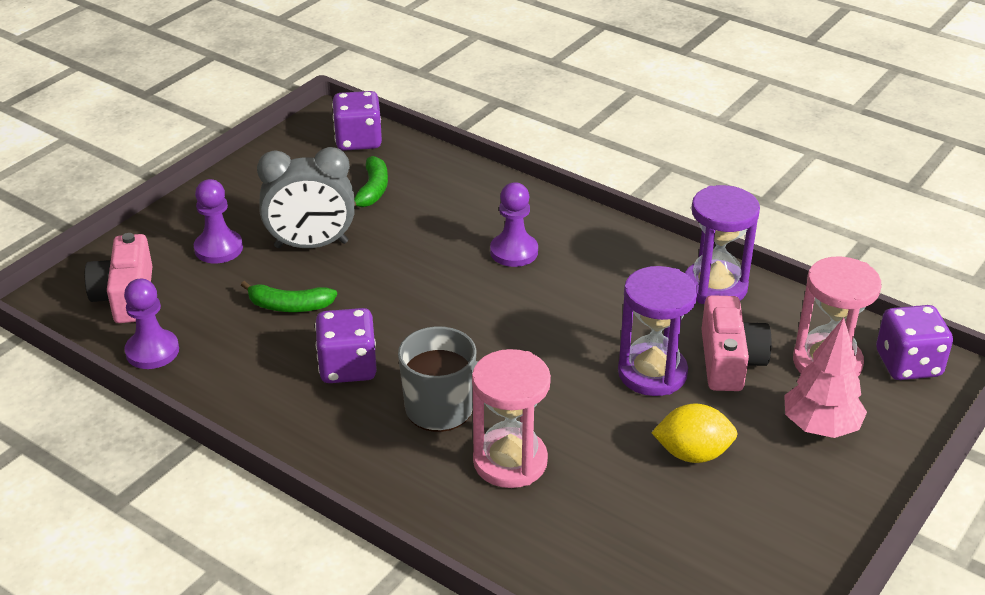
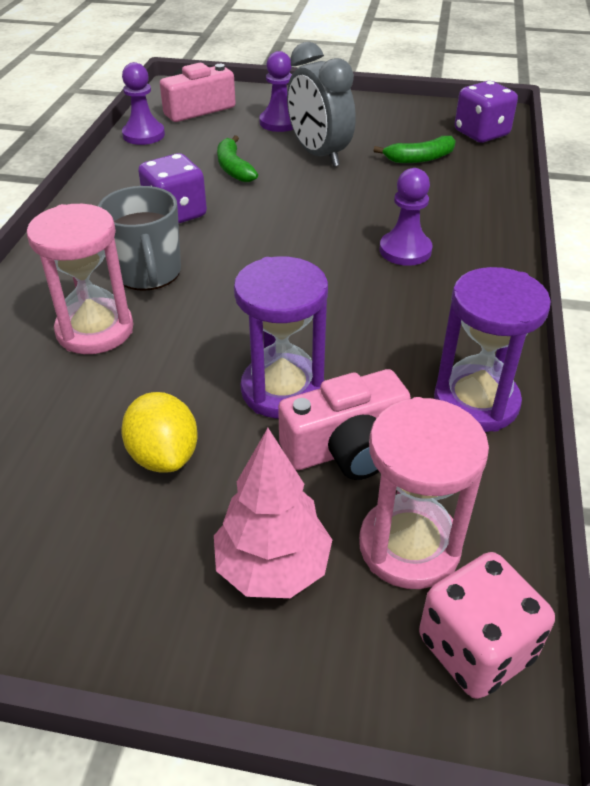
camera: 65 degrees right, 5 degrees up
(908, 364) = (475, 648): purple dice -> pink dice

